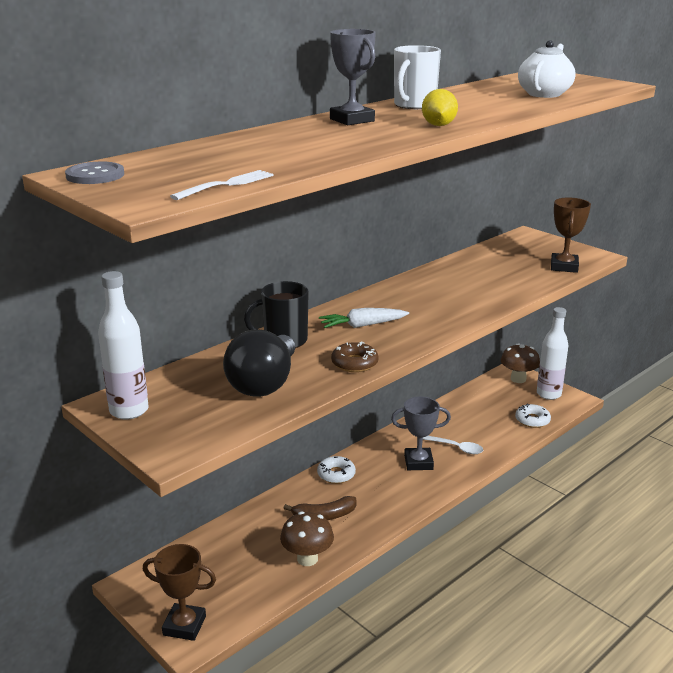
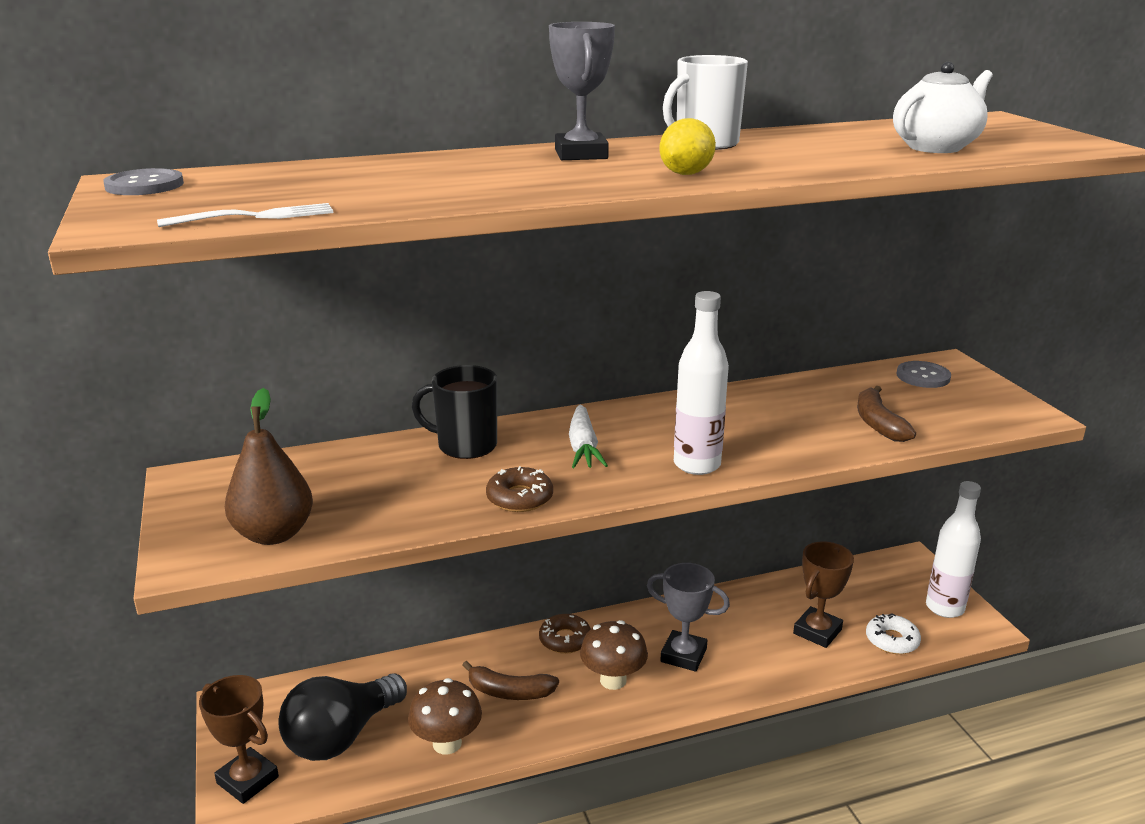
camera: 25 degrees right, 0 degrees up
(129, 411) = (202, 493): white bottle -> white bottle (697, 465)
(214, 422) = (274, 534): none -> brown pear
(264, 384) = (382, 498): black light bulb -> black light bulb (341, 736)
(336, 474) = (565, 639): white donut -> brown donut
(362, 325) = (583, 447): white carrot -> white carrot turned 105 degrees counterclockwise
(455, 447) = (749, 649): white spoon -> none
(518, 379) = (912, 573): brown mushroom -> brown mushroom (613, 680)
(520, 245) = (923, 376): none -> grey button
(521, 276) = (878, 423): none -> brown banana
(564, 266) = (961, 422): brown trophy -> brown trophy (817, 631)

